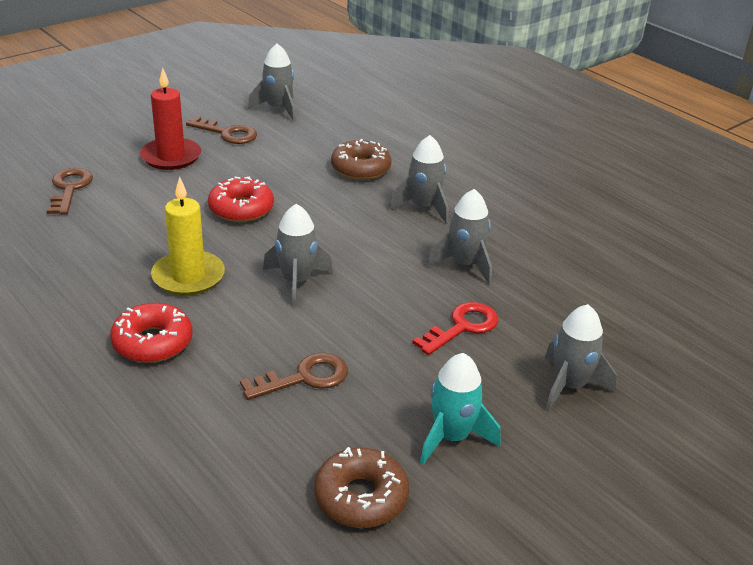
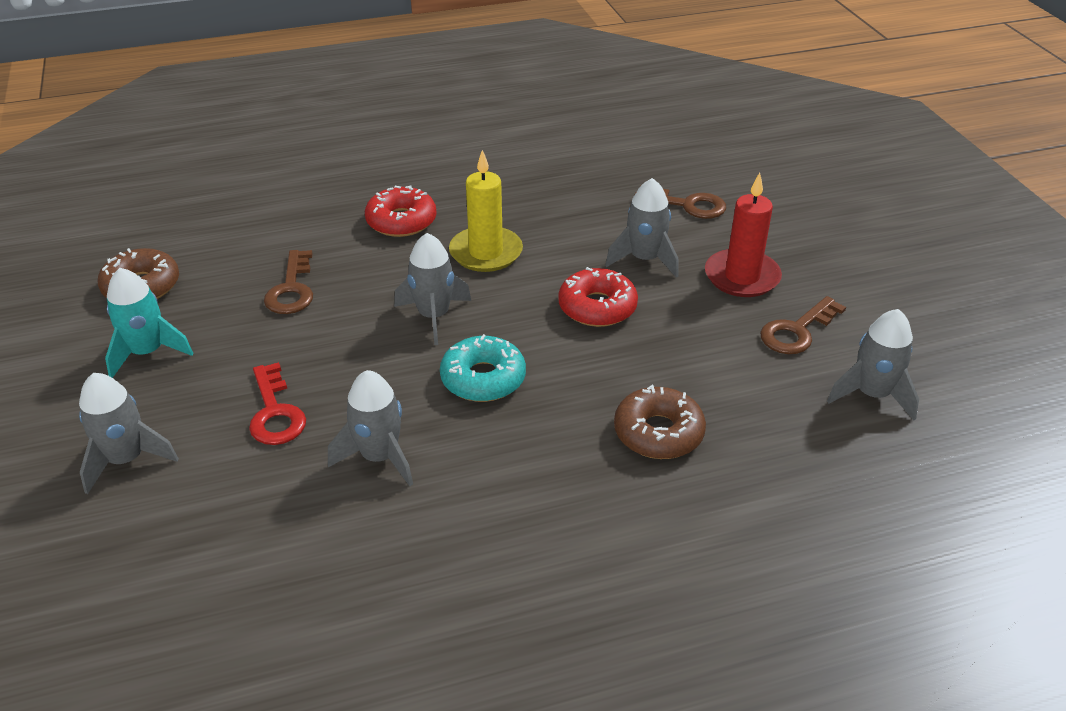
camera: 115 degrees right, 5 degrees up
(356, 241) = (483, 379): none -> turquoise donut
(423, 207) = (528, 464): grey rocket -> grey rocket (645, 259)

